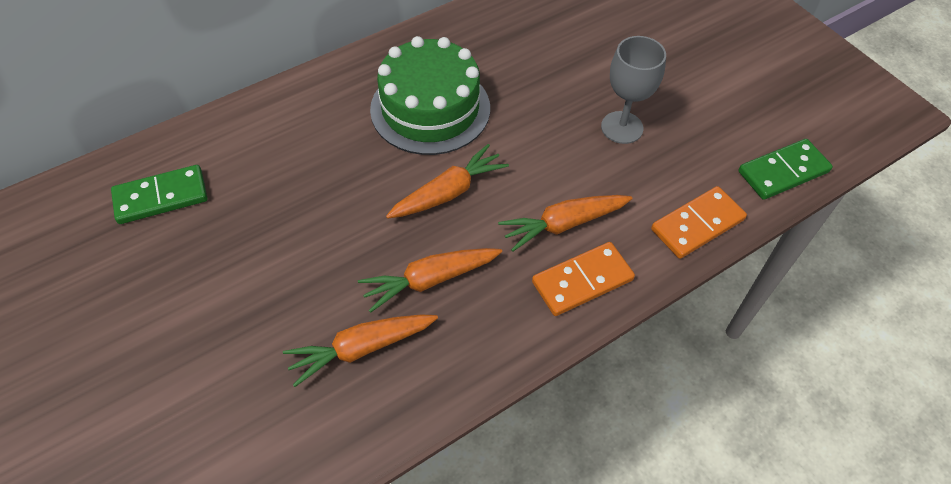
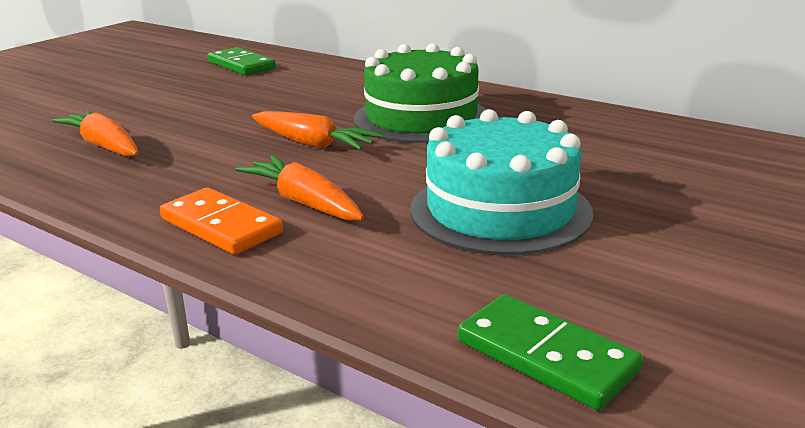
camera: 70 degrees right, 30 degrees down
(429, 280) = (192, 156): orange carrot -> none
(622, 127) = (500, 210): grey goblet -> turquoise cake
(697, 224) = (362, 289): orange domino -> none

